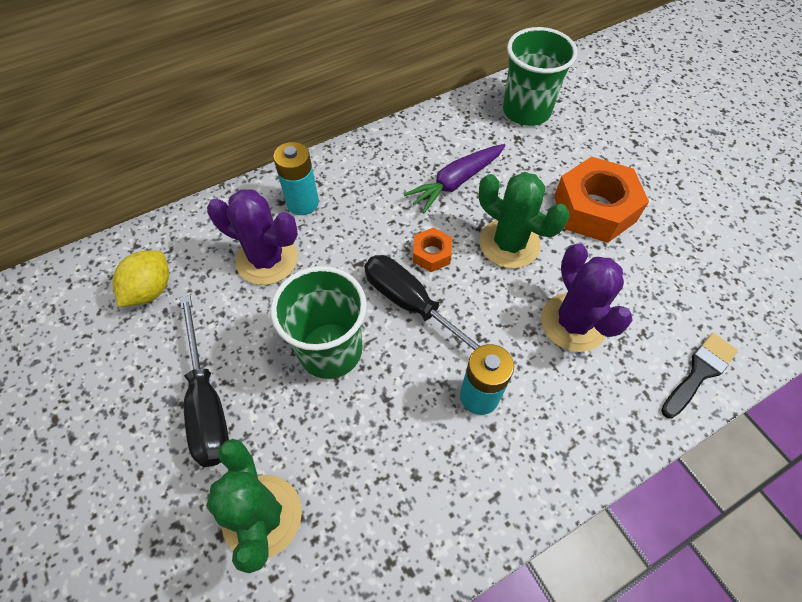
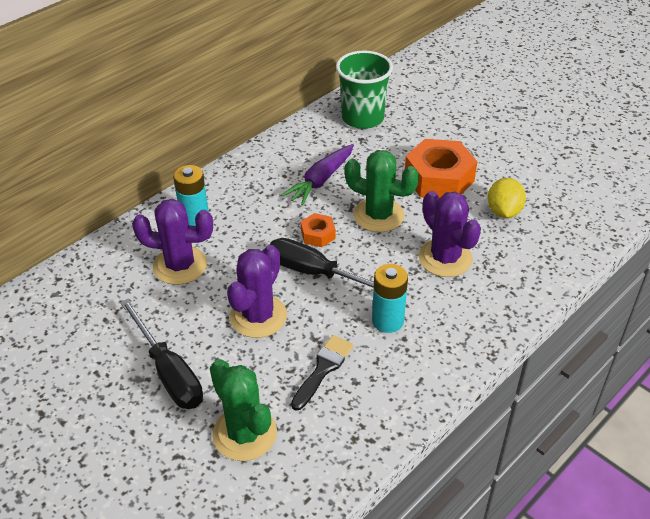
camera: 15 degrees left, 15 degrees down
(151, 290) = (86, 307): yellow lemon -> yellow lemon (503, 212)
(330, 350) = (258, 316): green cup -> purple cactus
(699, 372) = (547, 270): black brush -> black brush (323, 369)

